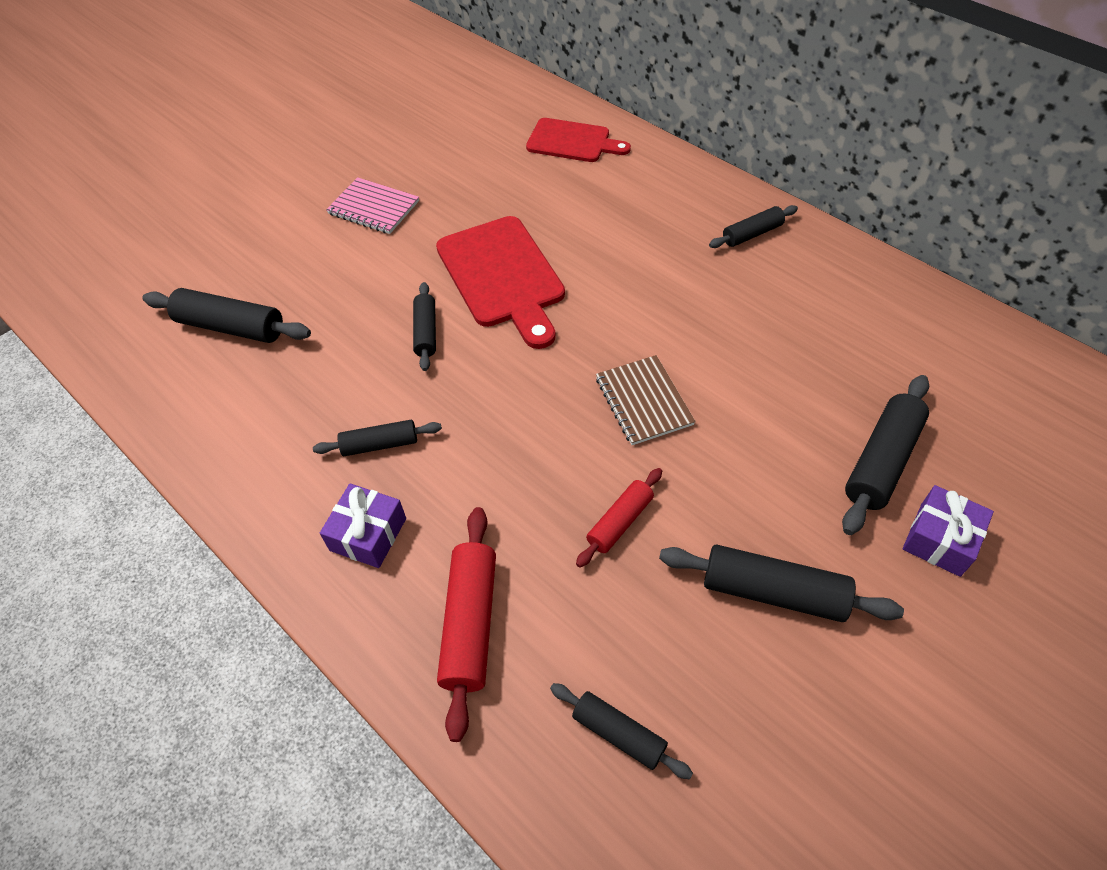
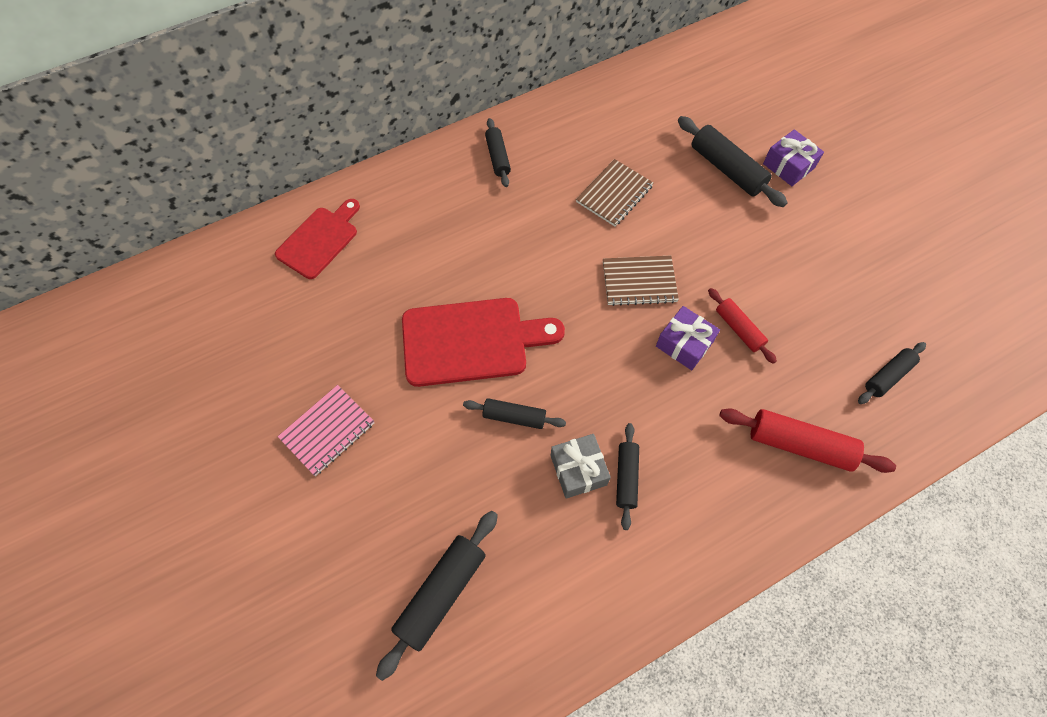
camera: 75 degrees left, 10 degrees up
(368, 534) = (711, 502): purple gift -> purple gift (684, 344)
(379, 400) = (578, 470): none -> grey gift
(762, 348) = (614, 194): none -> brown notebook
(773, 592) = (807, 261): black rolling pin -> none

